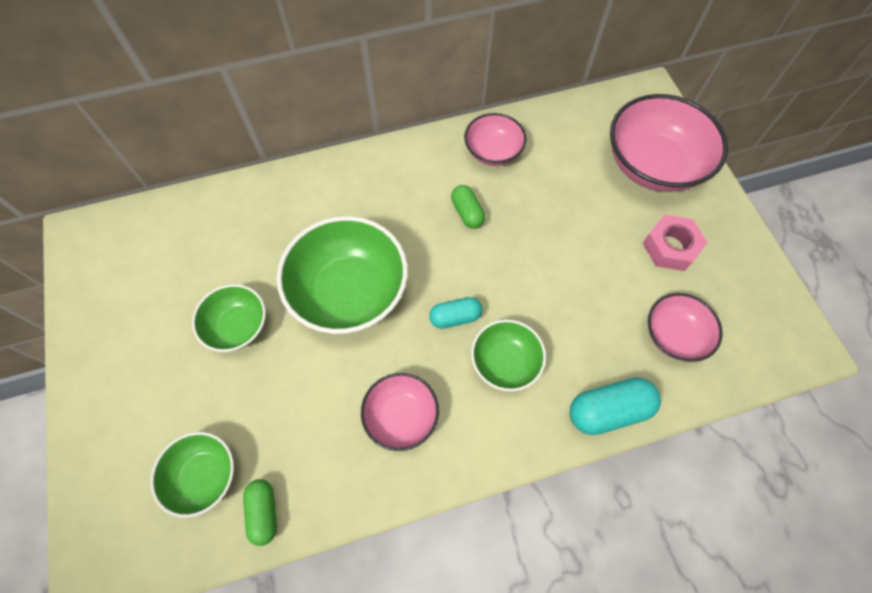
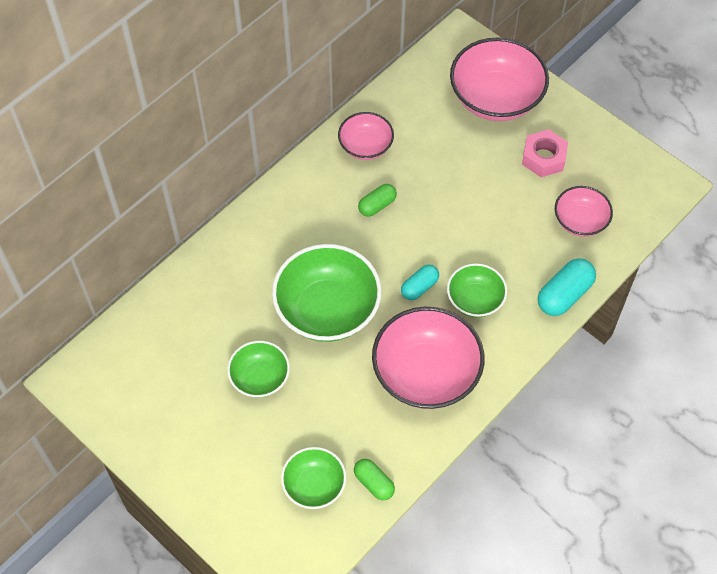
camera: 30 degrees left, 5 degrees down
(401, 416) = (426, 373): pink bowl -> pink bowl, size x1.79
(467, 213) = (377, 205): green capsule -> green capsule turned 75 degrees counterclockwise

